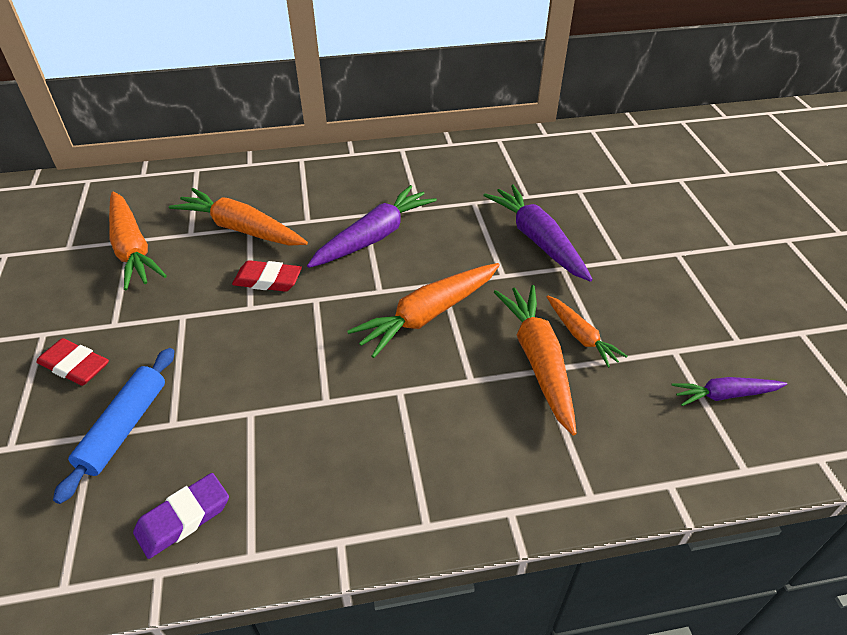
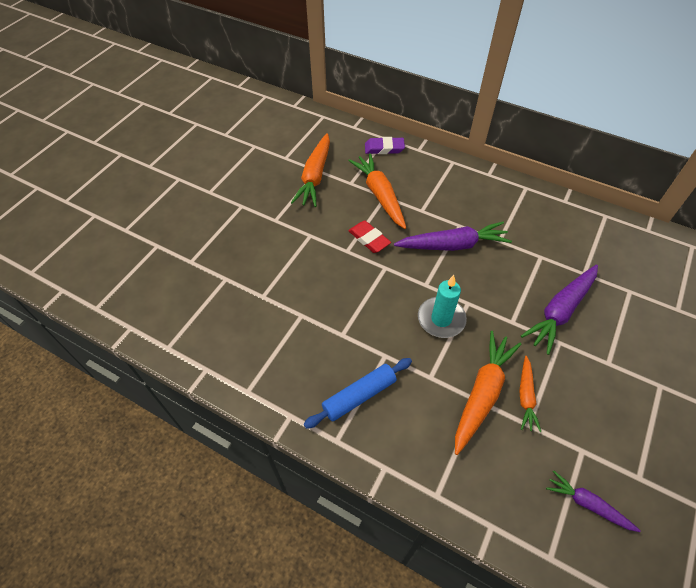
camera: 40 degrees right, 10 degrees up
(75, 366) = (243, 234): red eraser -> none
(124, 427) = (241, 284): blue rolling pin -> blue rolling pin (359, 396)
(183, 518) = (233, 350): purple eraser -> purple eraser (384, 148)
(428, 315) = (441, 319): orange carrot -> turquoise candle
(537, 240) = (560, 311): purple carrot -> purple carrot turned 150 degrees counterclockwise

